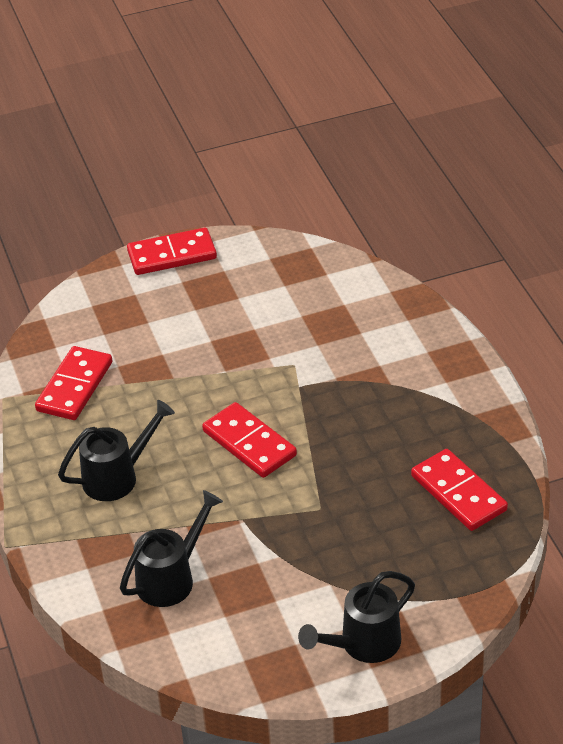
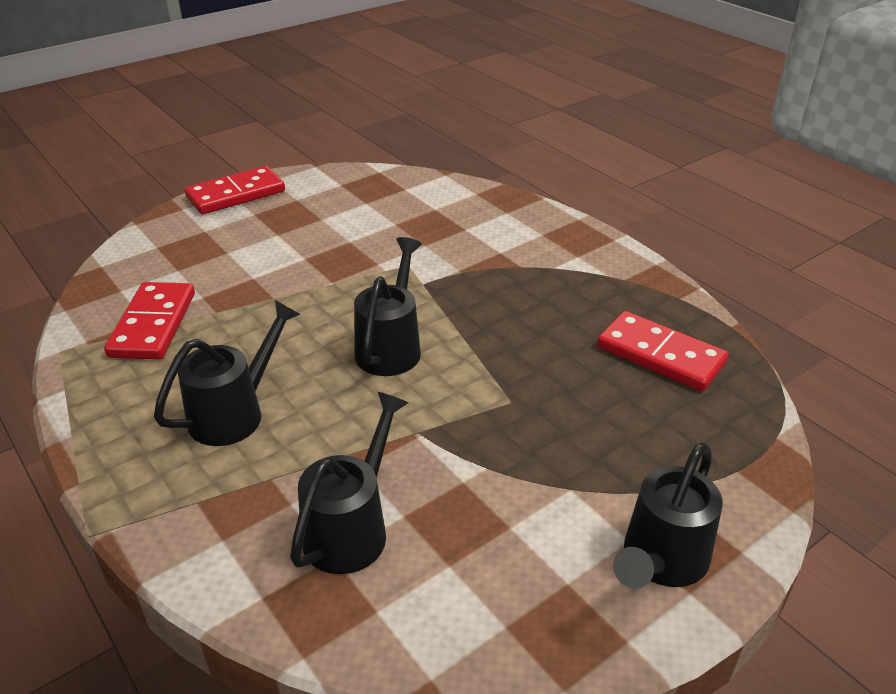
camera: 20 degrees left, 5 degrees down
(249, 443) = (391, 347): red domino -> black watering can

